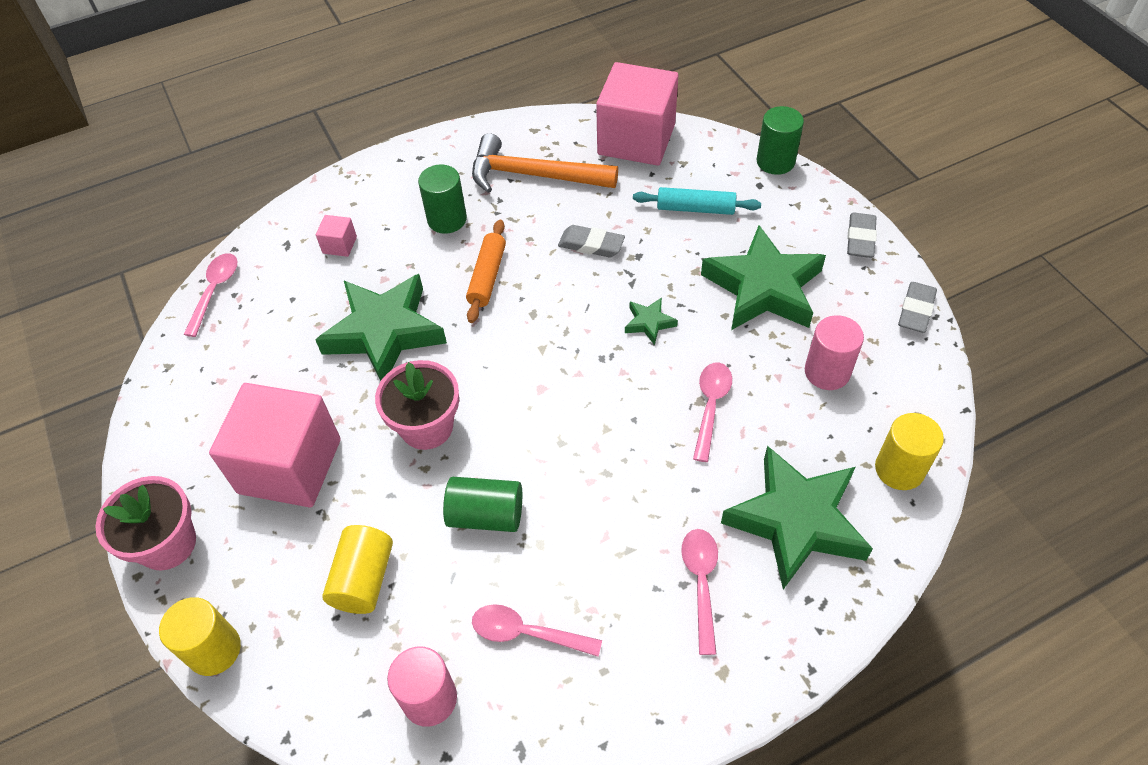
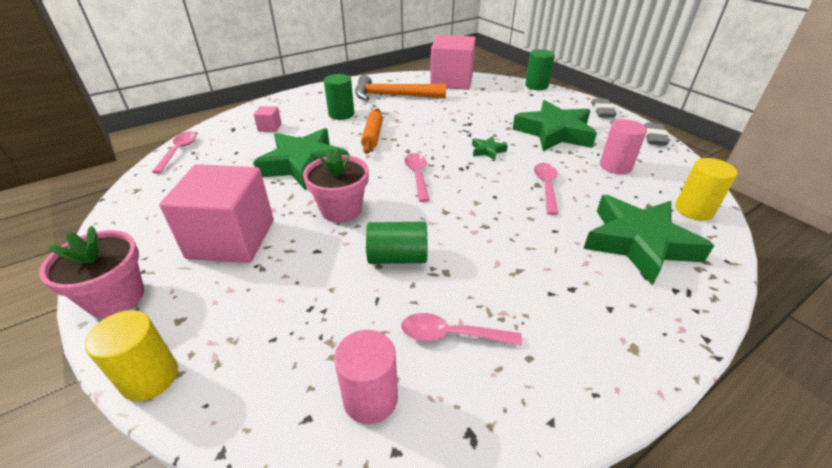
camera: 10 degrees left, 15 degrees down
(363, 579) = (297, 308): yellow cylinder -> none
(591, 245) = (437, 120): grey eraser -> none
(695, 208) = (497, 104): turquoise rolling pin -> none
(701, 583) = (585, 286): pink spoon -> pink spoon (417, 176)

